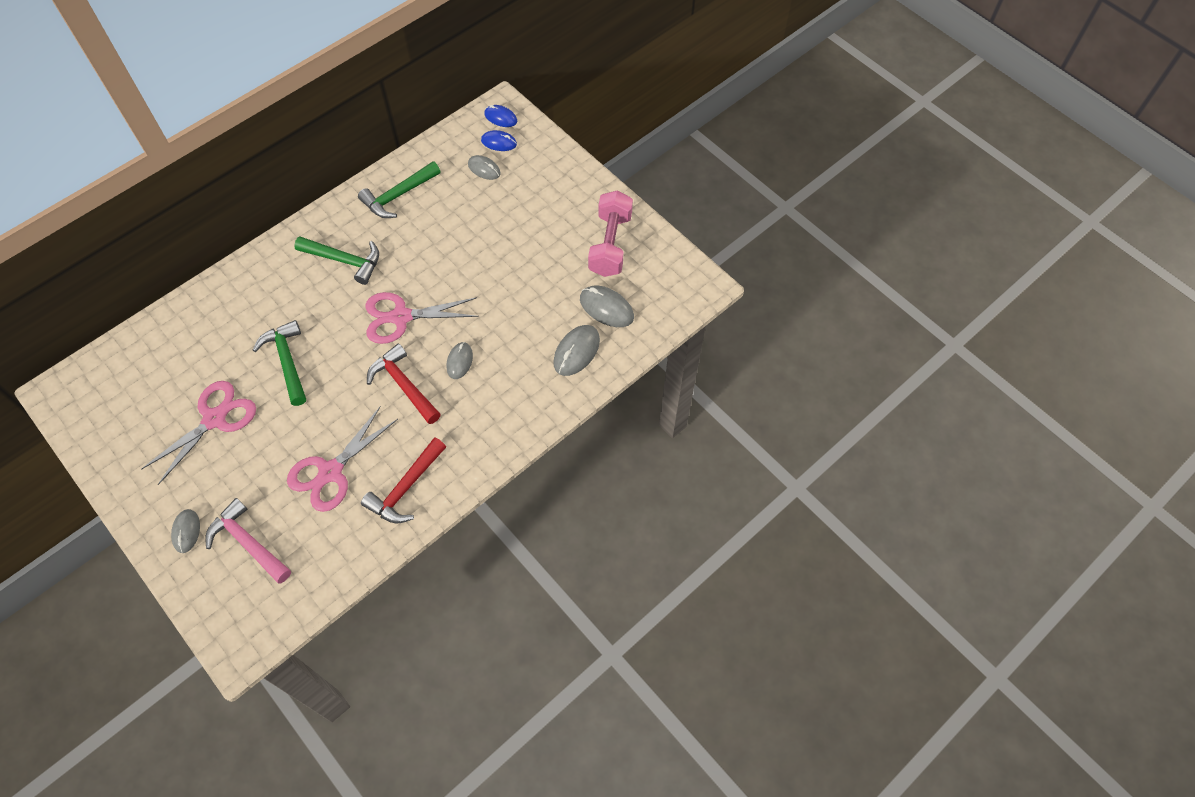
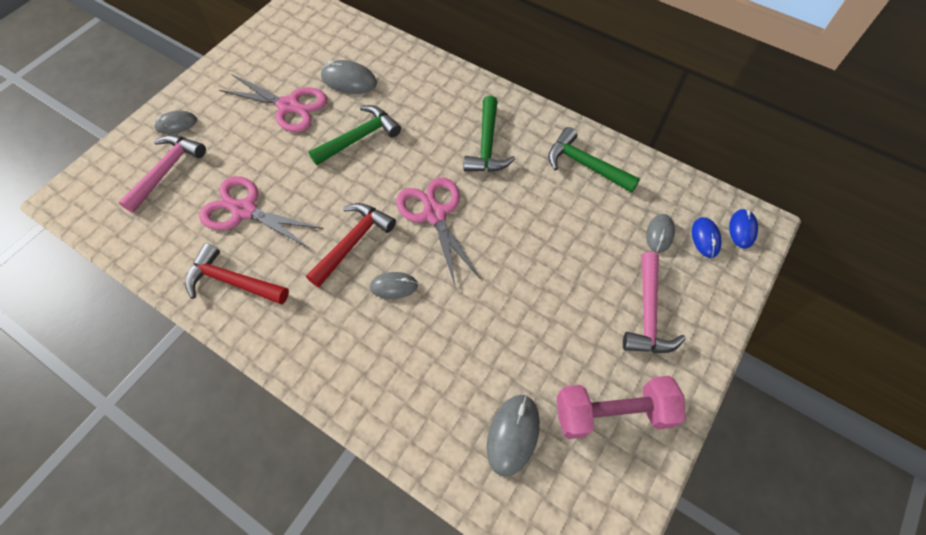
camera: 75 degrees right, 0 degrees up
(546, 199) = (648, 313): none -> pink hammer
(576, 352) = (438, 414): grey mouse -> grey mouse (349, 80)

